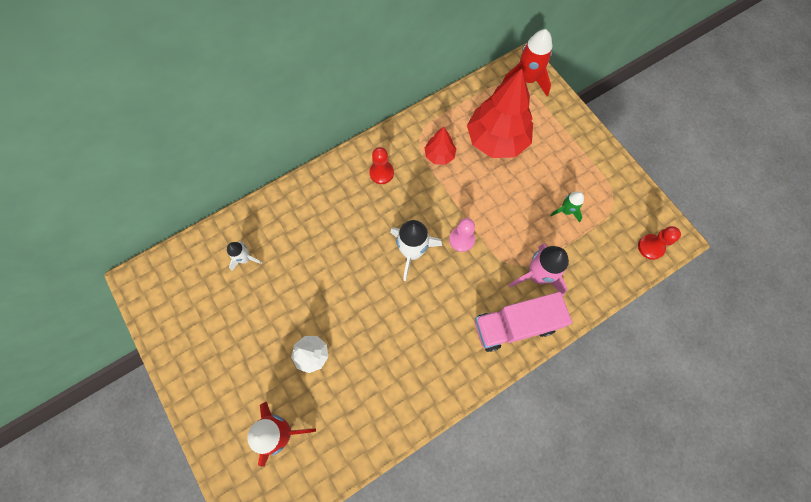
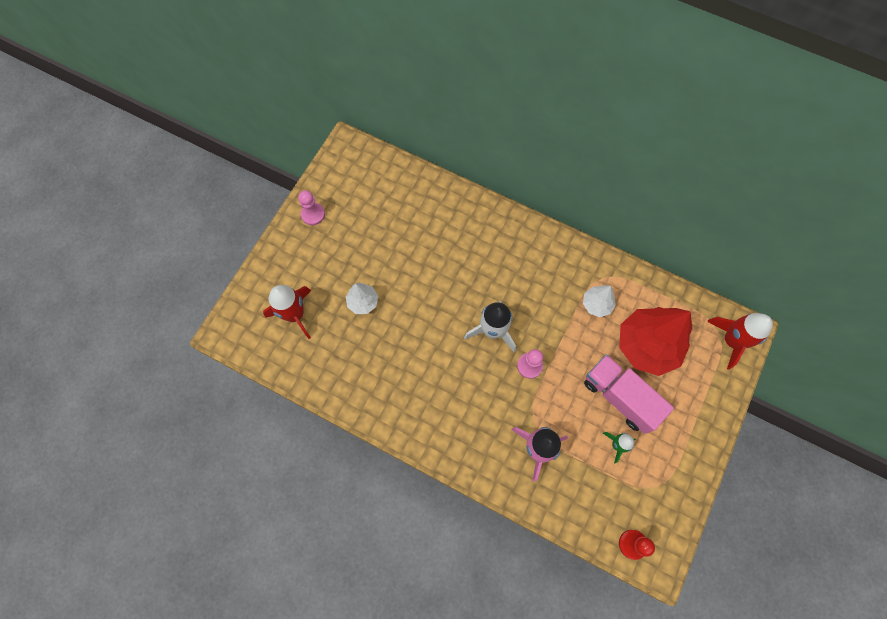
camera: 60 degrees right, 0 degrees up
(186, 355) = (313, 214): none -> pink pawn
(245, 259) = (408, 208): white rocket -> none
(381, 173) = (547, 266): red pawn -> none
(439, 155) = (596, 304): red tree -> white tree
(515, 325) = (480, 451): pink truck -> pink truck (620, 397)

